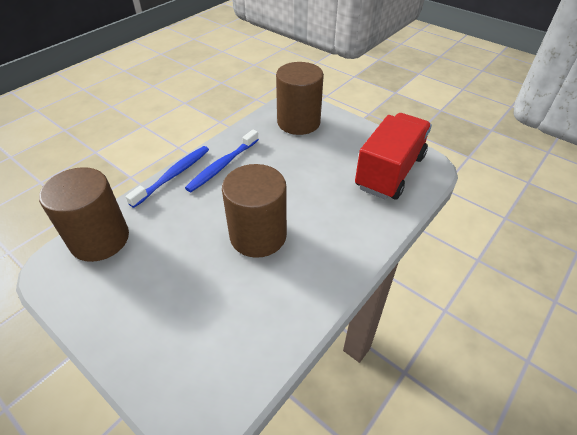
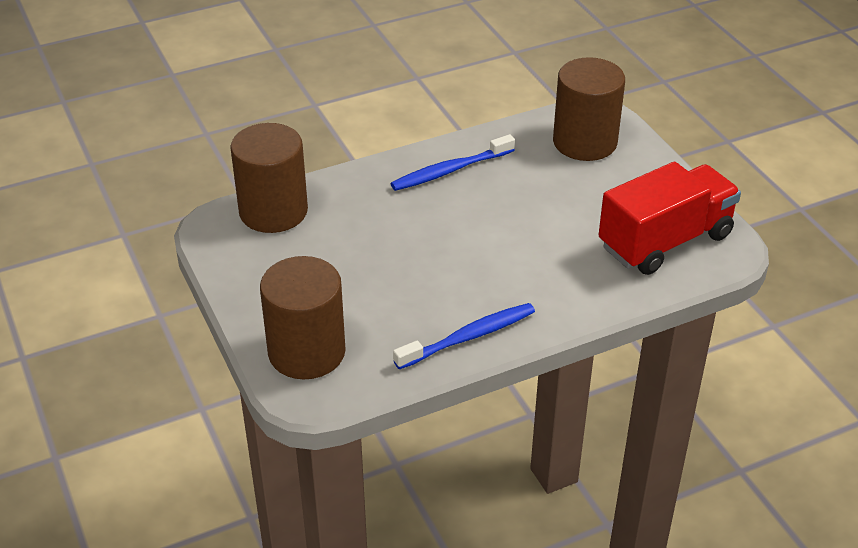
camera: 25 degrees right, 5 degrees down
(173, 175) = (384, 165): blue toothbrush -> blue toothbrush (468, 337)
(258, 235) = (448, 262): brown cylinder -> brown cylinder (307, 352)

